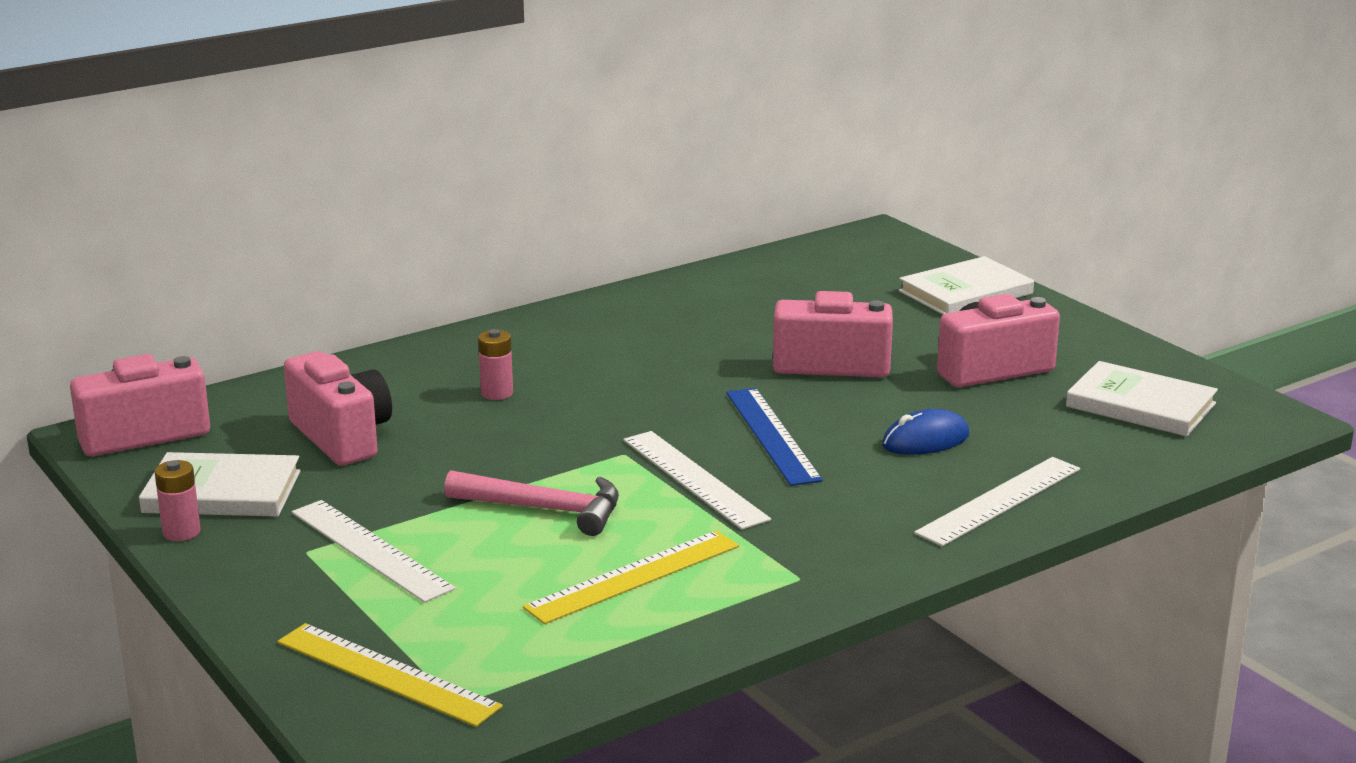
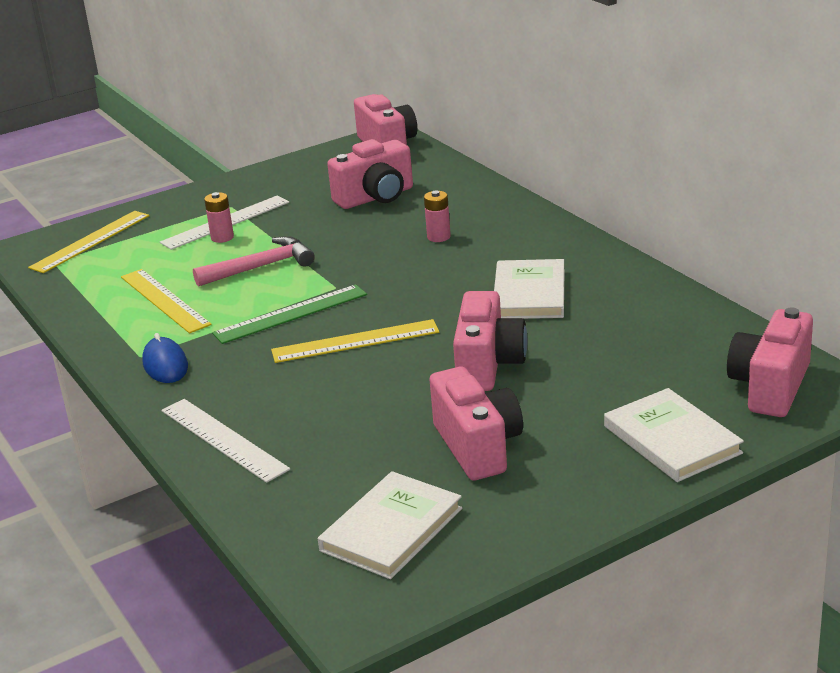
camera: 95 degrees right, 5 degrees up
(181, 532) = (263, 173): pink battery -> pink battery (222, 237)
(222, 492) = (308, 176): white book -> white book (529, 294)
(545, 509) = (261, 267): pink hammer -> pink hammer turned 135 degrees counterclockwise
(694, 479) = (291, 314): white ruler -> green ruler
(772, 435) = (355, 341): blue ruler -> yellow ruler
(873, 254) = (770, 387): none -> pink camera
(925, 440) = (335, 408): blue mouse -> blue mouse (165, 365)

